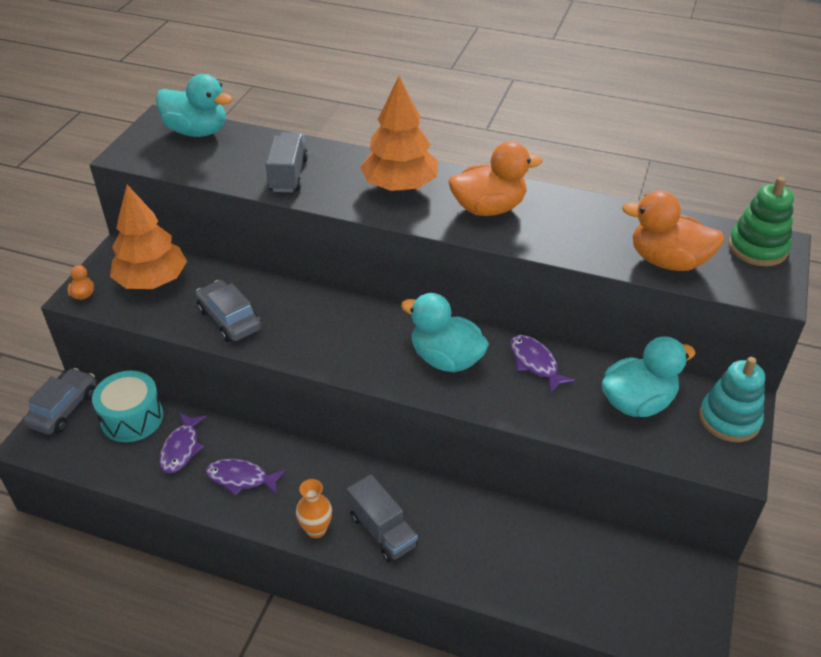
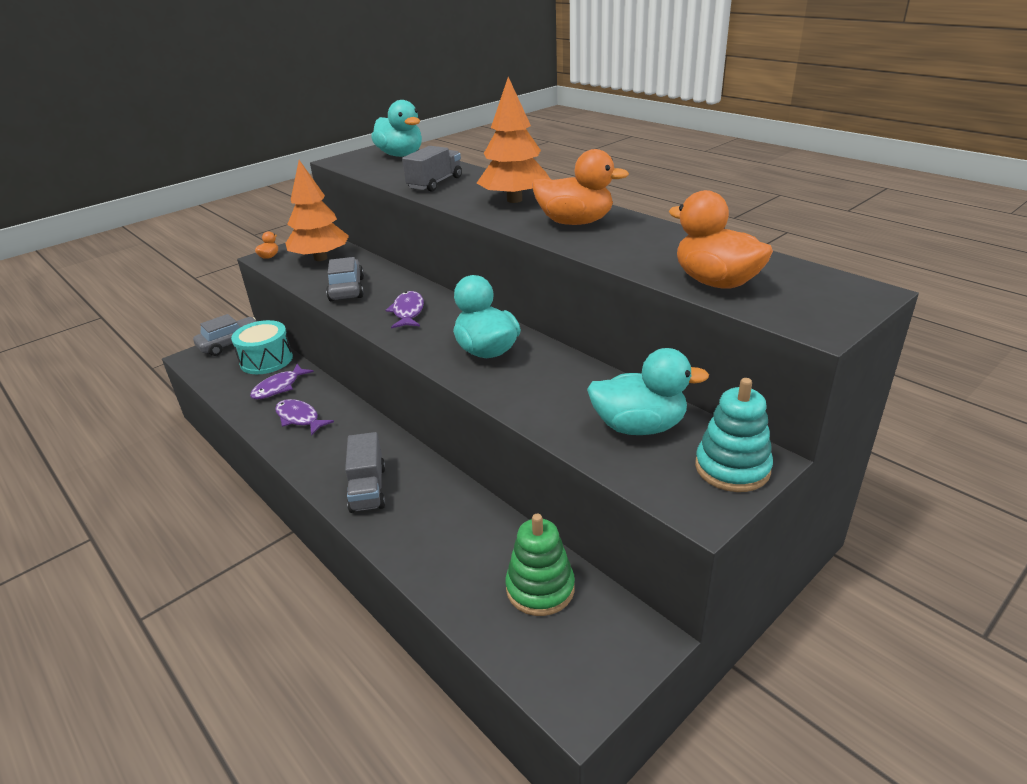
camera: 30 degrees right, 10 degrees down
(316, 529) = (319, 470): orange vase -> none
(535, 363) = (564, 372): purple fish -> purple fish (408, 312)
(757, 248) = (835, 290): green stacking toy -> green stacking toy (540, 588)

